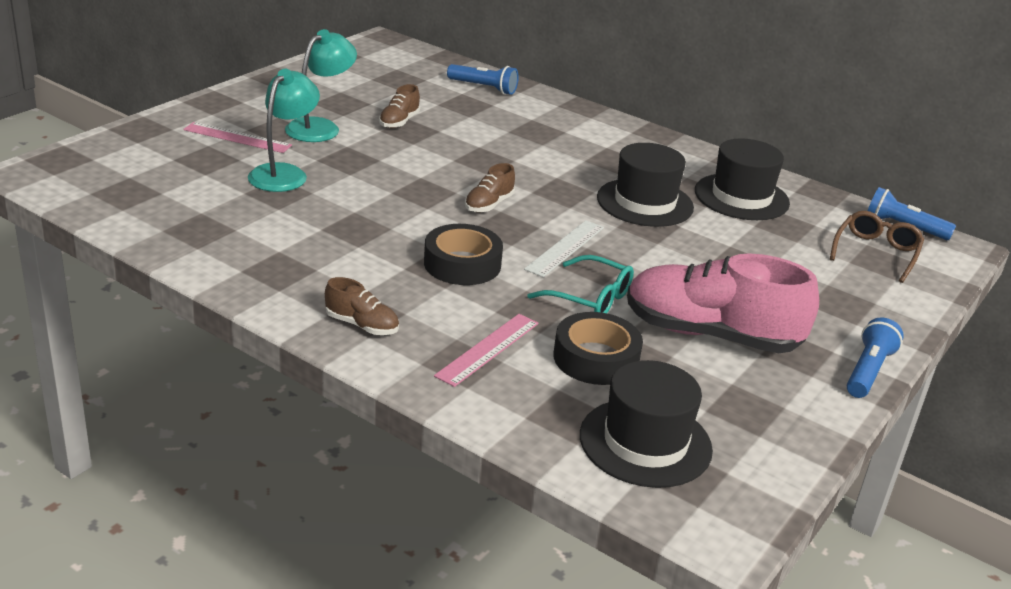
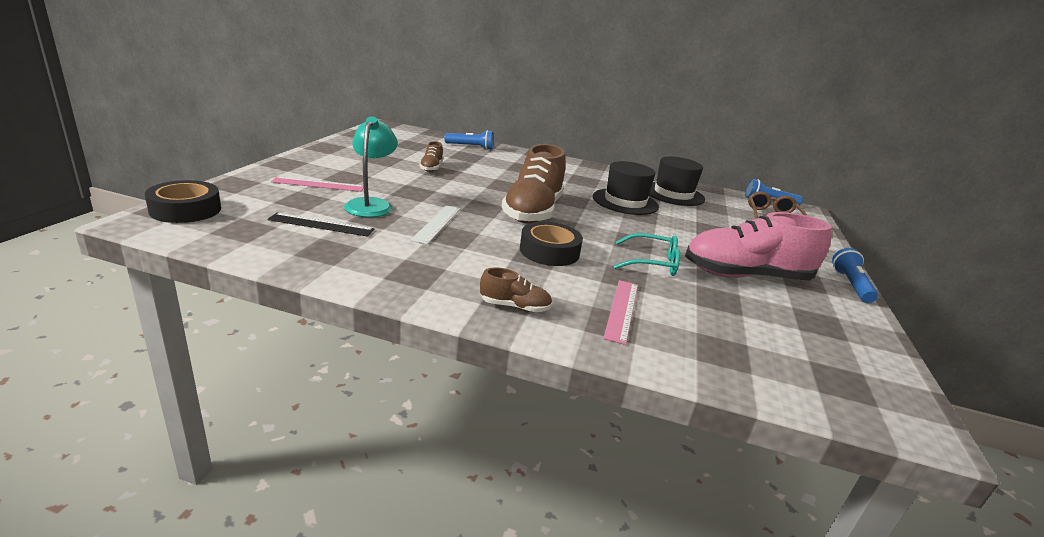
camera: 20 degrees left, 5 degrees down
(210, 196) = (321, 224): none -> black ruler
(320, 127) = (378, 174): turquoise lamp -> none
(489, 205) = (533, 211): brown shoe -> brown shoe, size x2.25
(565, 248) = (605, 233): white ruler -> white ruler (437, 224)
(596, 358) = (697, 304): black tape -> black tape (185, 210)
(645, 442) = (792, 362): black hat -> none

